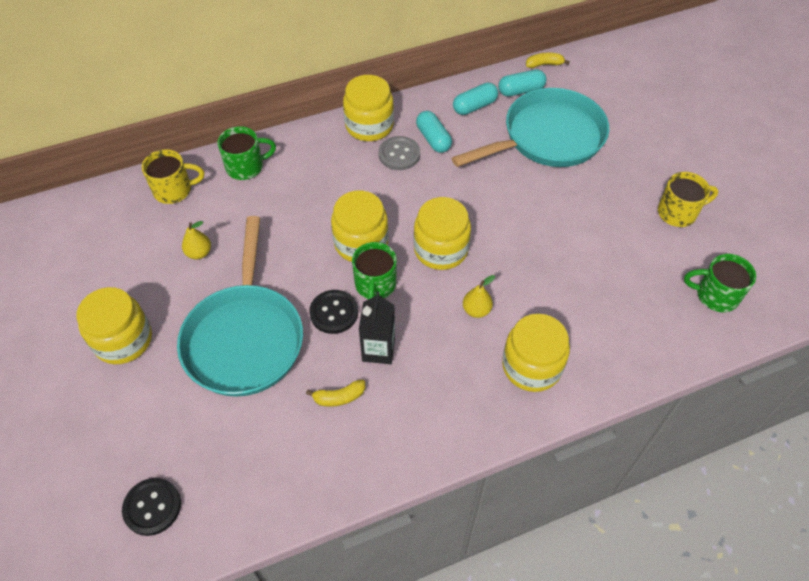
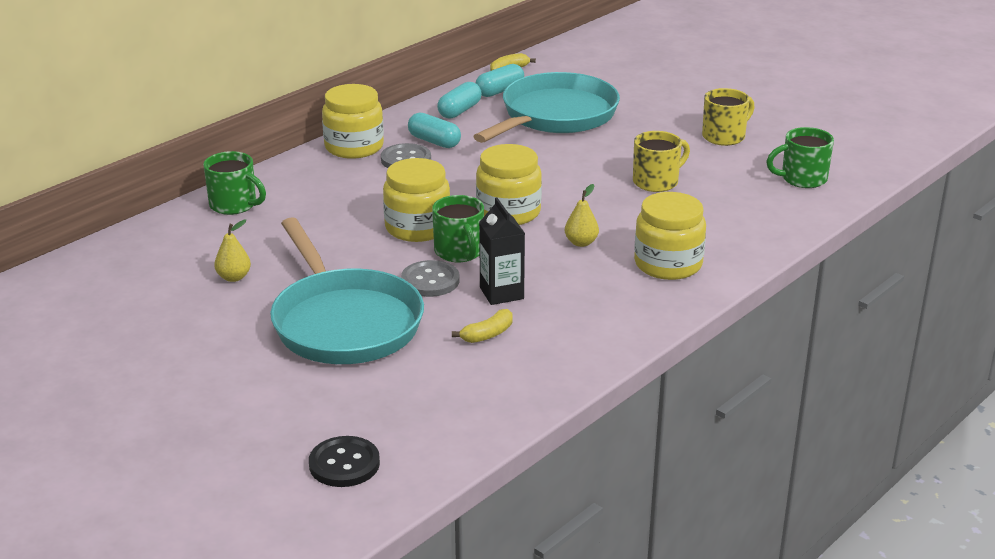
camera: 25 degrees left, 25 degrees down
(123, 340) = (198, 360): yellow jar -> none
(174, 190) = (160, 240): yellow mug -> yellow mug (657, 182)
(246, 167) = (234, 205): green mug -> green mug turned 75 degrees clockwise
(334, 313) = (430, 281): black button -> grey button

